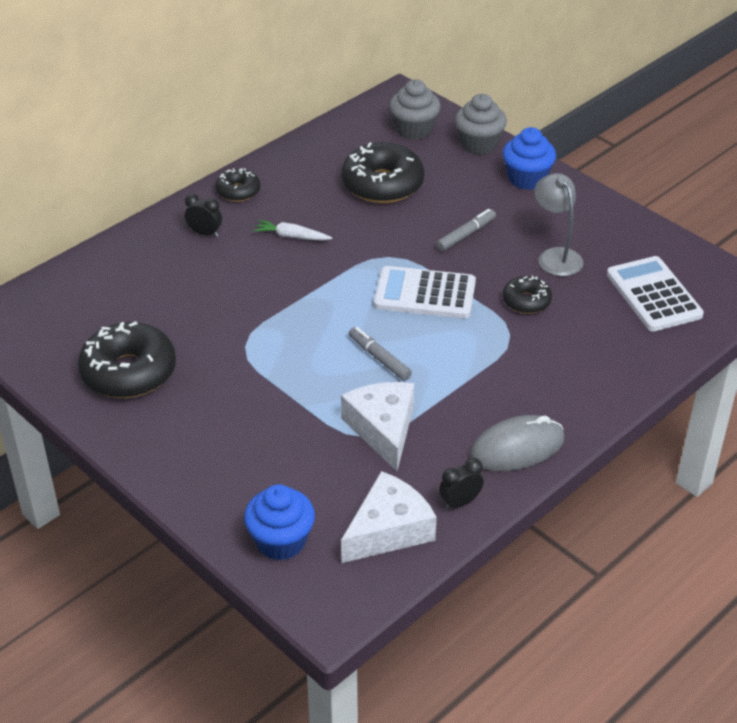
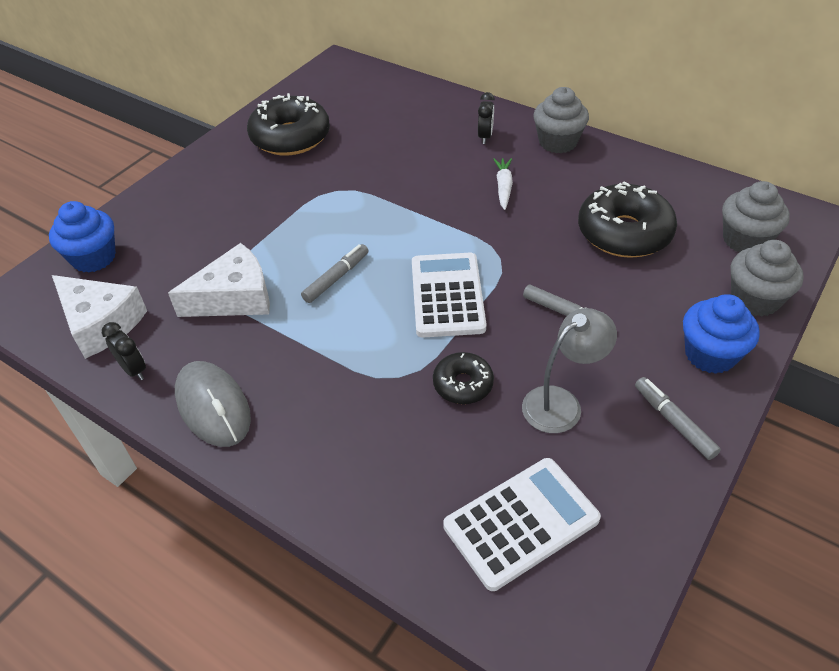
camera: 80 degrees right, 5 degrees up
(238, 191) = (557, 142): black donut -> grey cupcake
(583, 210) = (673, 422): none -> grey marker

